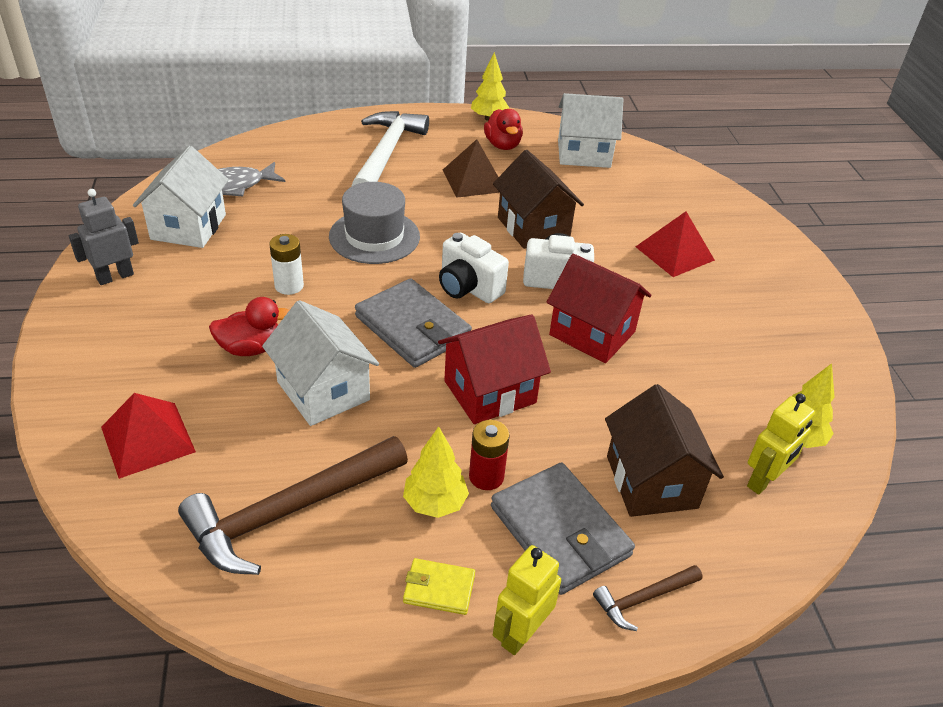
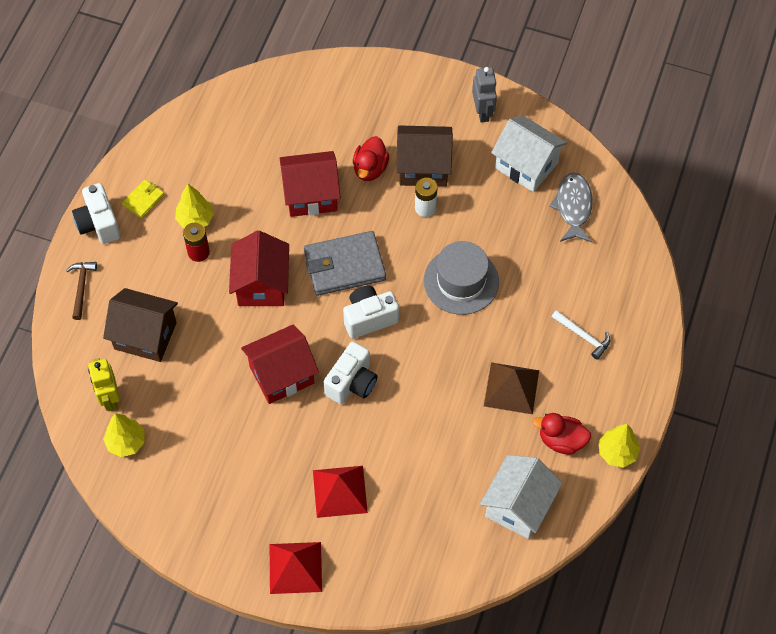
camera: 120 degrees right, 20 degrees up
(147, 439) = (317, 101): red pyramid -> red pyramid (295, 567)
(289, 511) = (229, 151): brown hammer -> none
(323, 391) = (311, 195): white house -> red house
(387, 153) = (583, 336): white hammer -> white hammer, size x0.47
(521, 633) = (99, 224): yellow robot -> white camera
(533, 227) = (422, 401): brown house -> brown house (423, 167)
(560, 531) = (142, 270): grey wallet -> none

